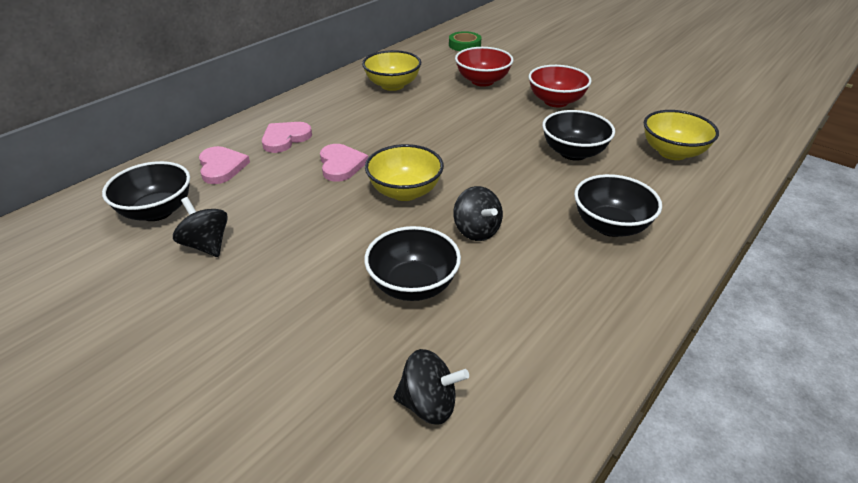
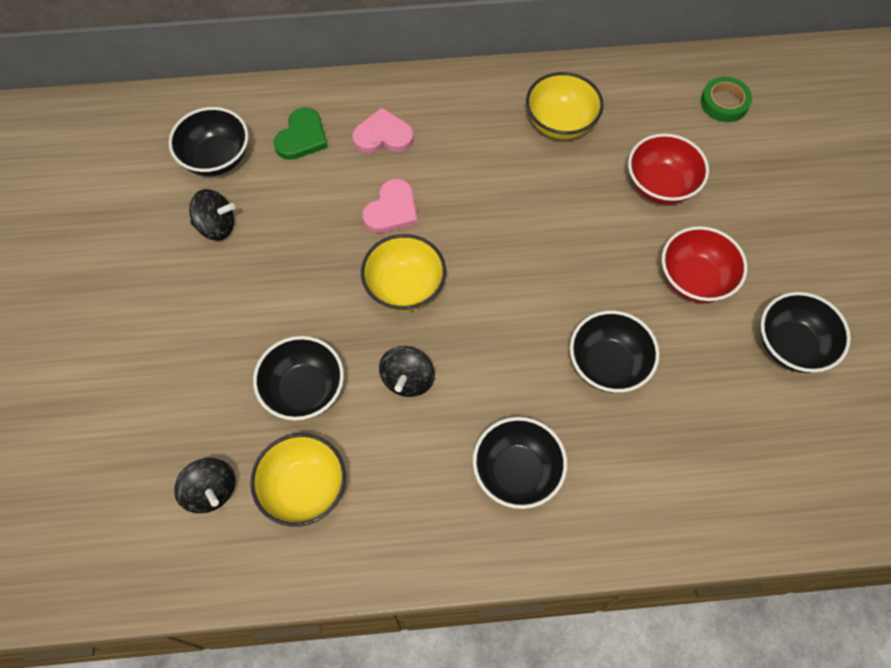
camera: 45 degrees right, 25 degrees up
(207, 245) = (216, 226): black spinning top -> black spinning top turned 90 degrees clockwise
(221, 167) = (302, 137): pink heart -> green heart
(636, 98) = (792, 346): none -> black bowl
(672, 152) = (706, 448): yellow bowl -> yellow bowl (304, 488)

